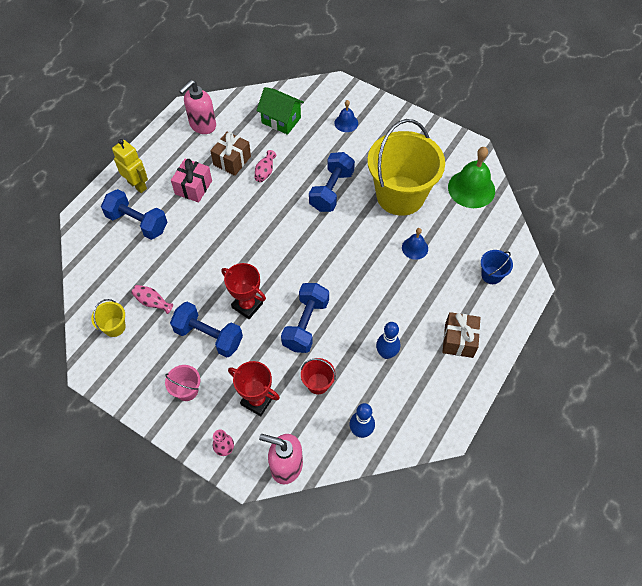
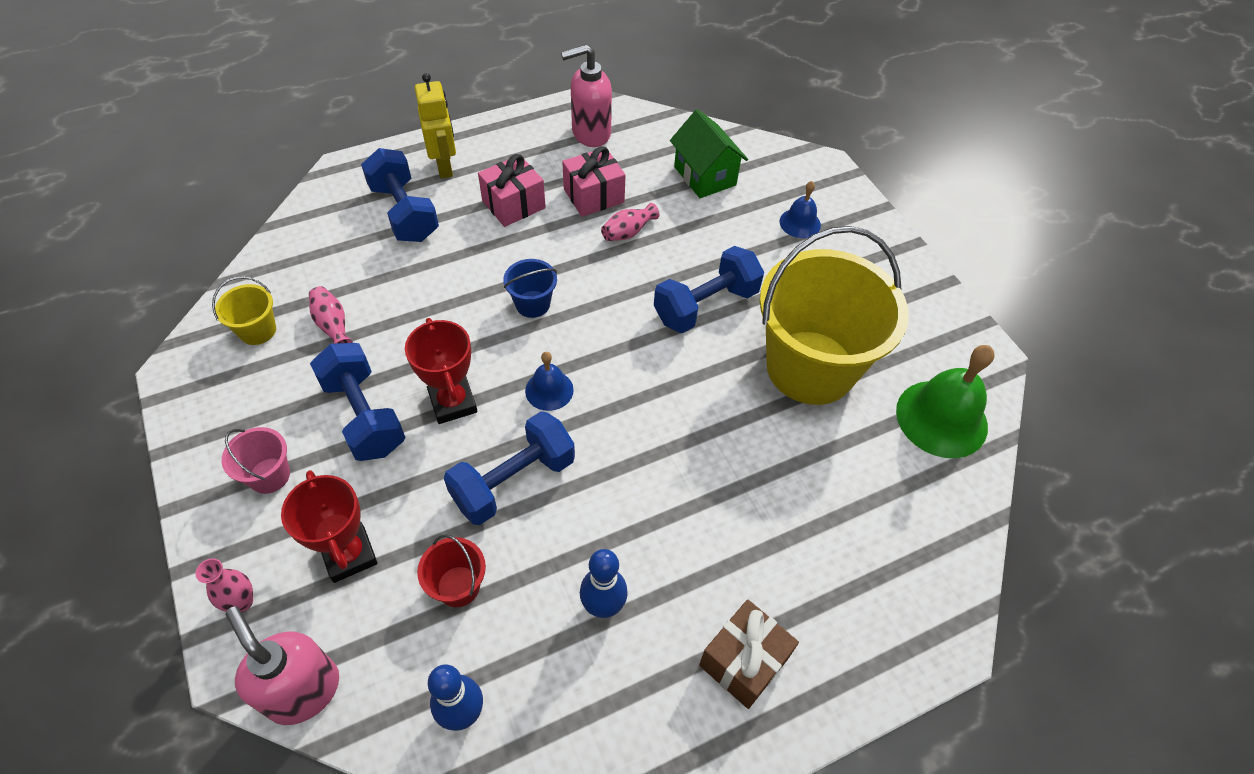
camera: 30 degrees right, 5 degrees down
(232, 161) = (594, 196): brown gift -> pink gift
(415, 248) = (776, 460): blue bell -> blue bell (549, 390)
(491, 275) = (882, 581): blue bucket -> blue bucket (532, 304)

